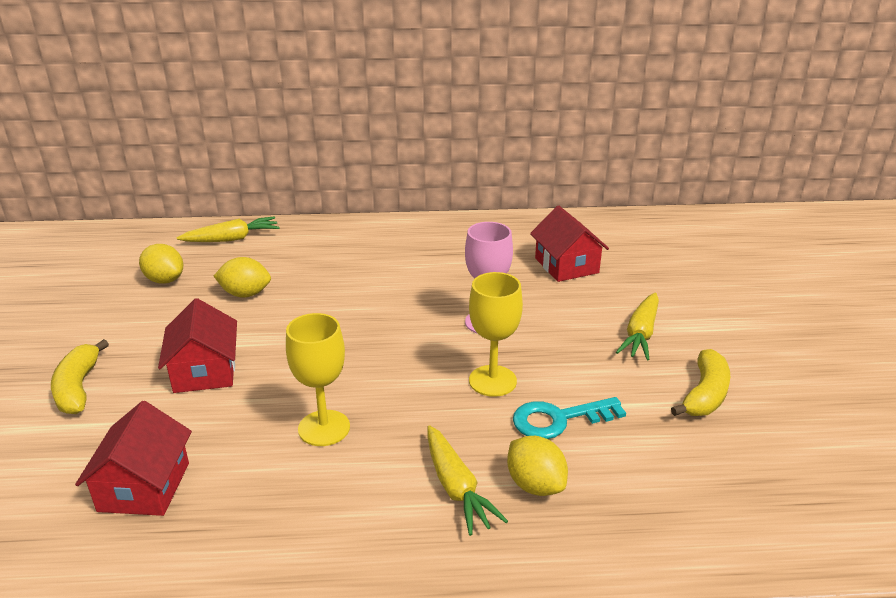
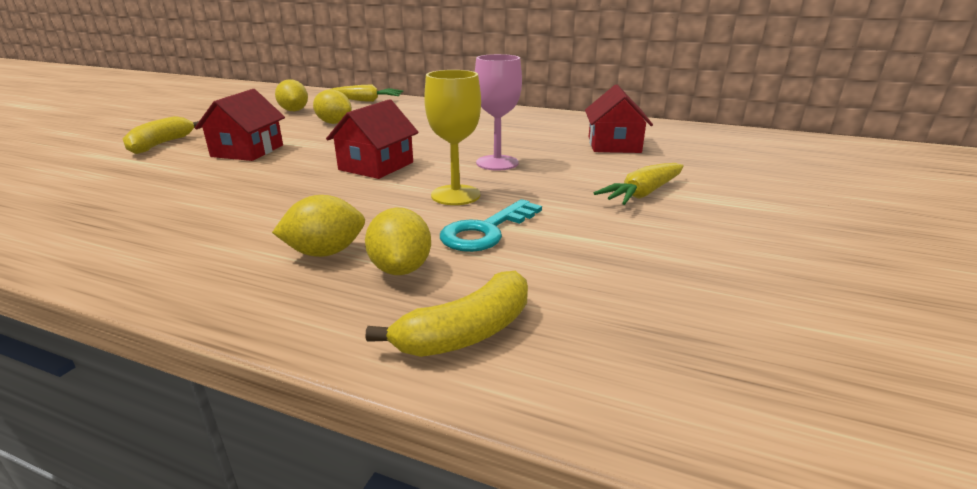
camera: 25 degrees right, 5 degrees down
(144, 487) = (109, 196): red house -> red house (376, 166)
(324, 428) = (278, 193): yellow goblet -> none
(457, 488) = (325, 252): yellow carrot -> yellow lemon
(559, 419) = (486, 231): turquoise key -> turquoise key turned 60 degrees counterclockwise
(705, 395) = (673, 247): yellow banana -> yellow banana (466, 333)

